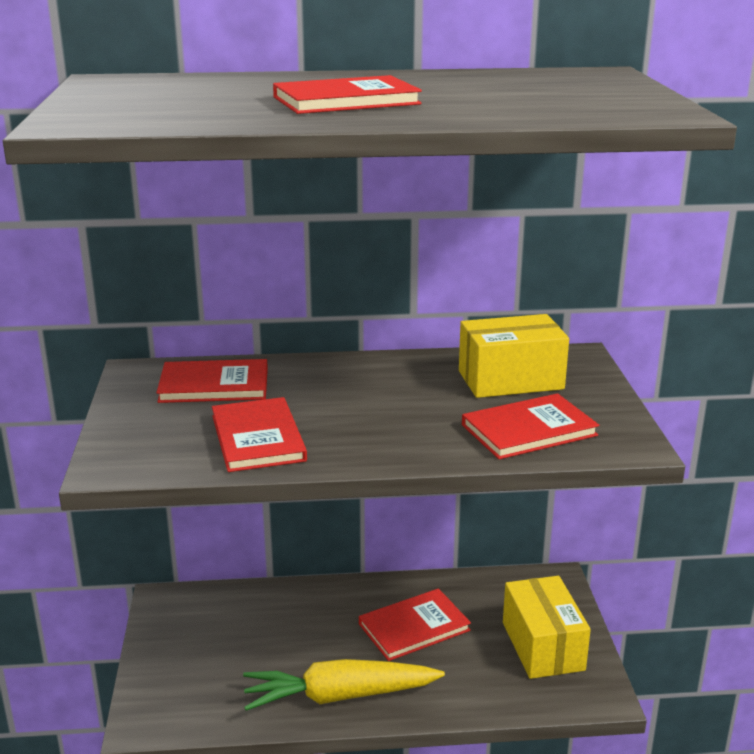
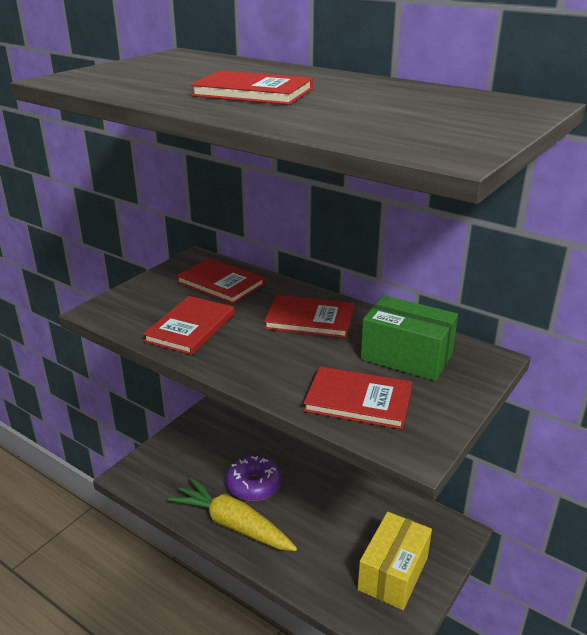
camera: 40 degrees right, 5 degrees up
(314, 646) = (253, 485): none -> purple donut
(414, 627) = (324, 508): red book -> red book (310, 319)
(510, 380) = (406, 356): yellow box -> green box

